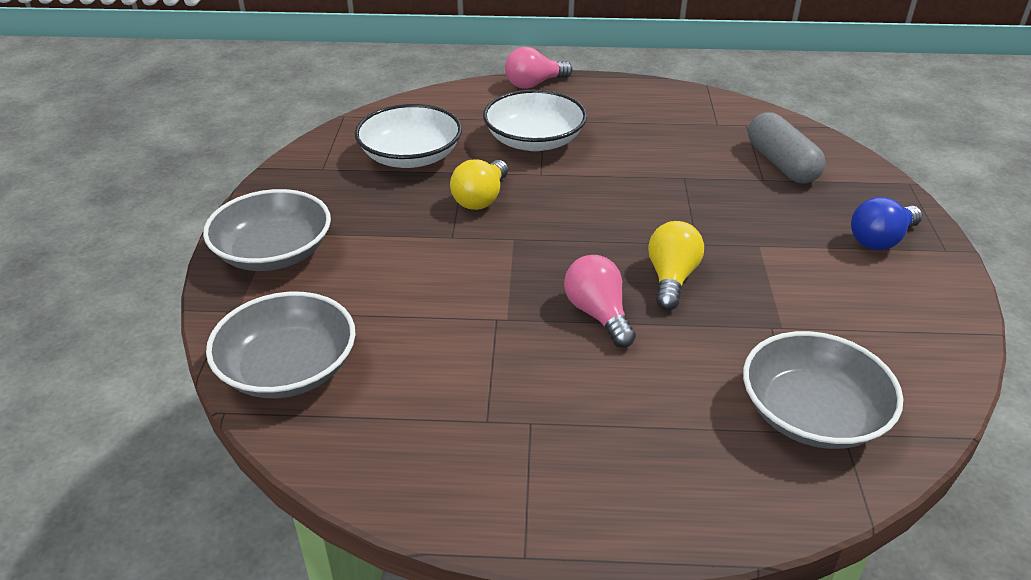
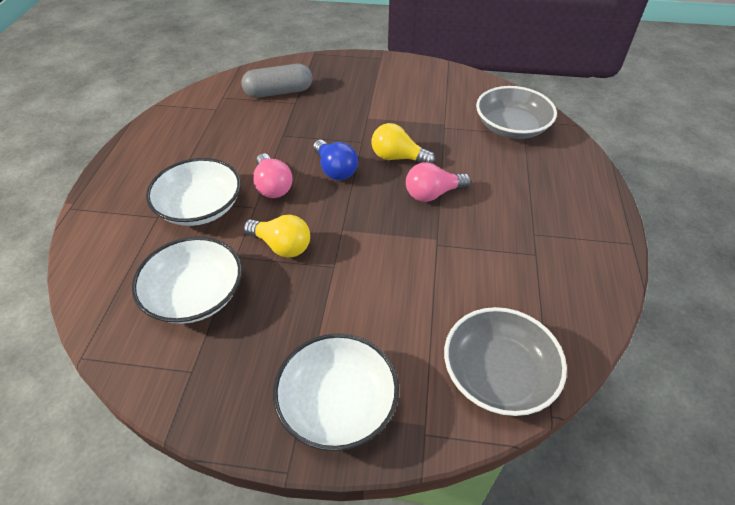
camera: 85 degrees left, 10 degrees up
(273, 252) = (337, 403): grey bowl -> white bowl
(534, 84) = (96, 199): pink light bulb -> pink light bulb (272, 186)
(880, 240) = (368, 75): blue light bulb -> blue light bulb (335, 170)

